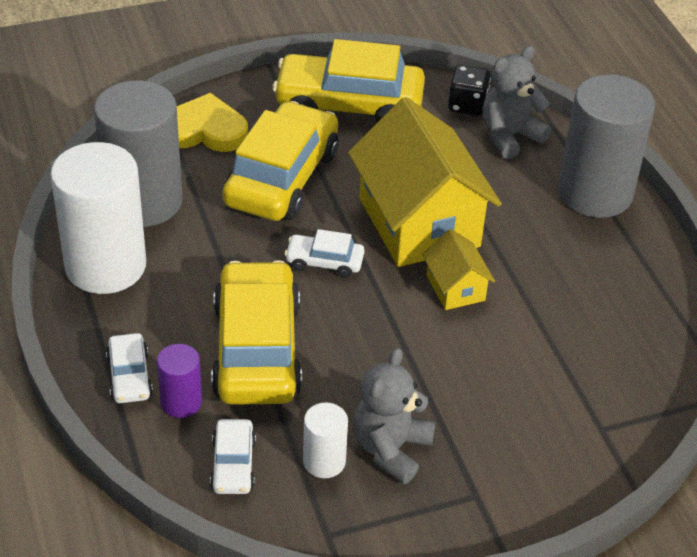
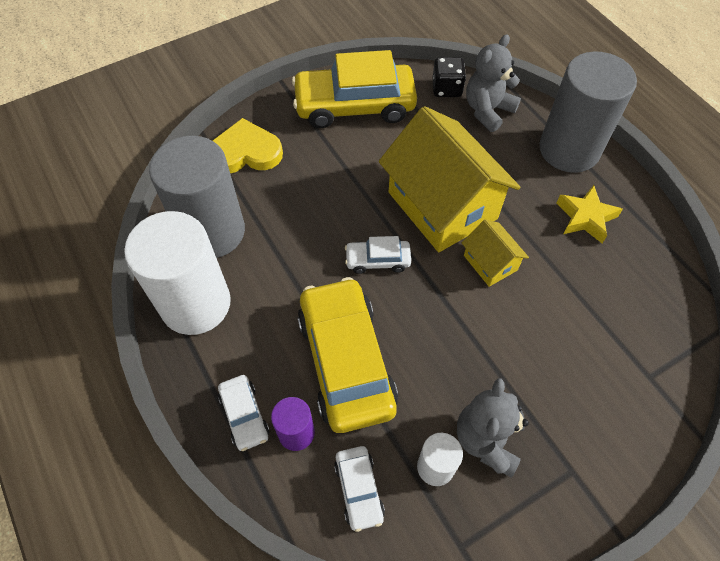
camera: 10 degrees left, 15 degrees up
(281, 178) = (320, 185): yellow car -> none
(587, 264) = (585, 217): none -> yellow star

